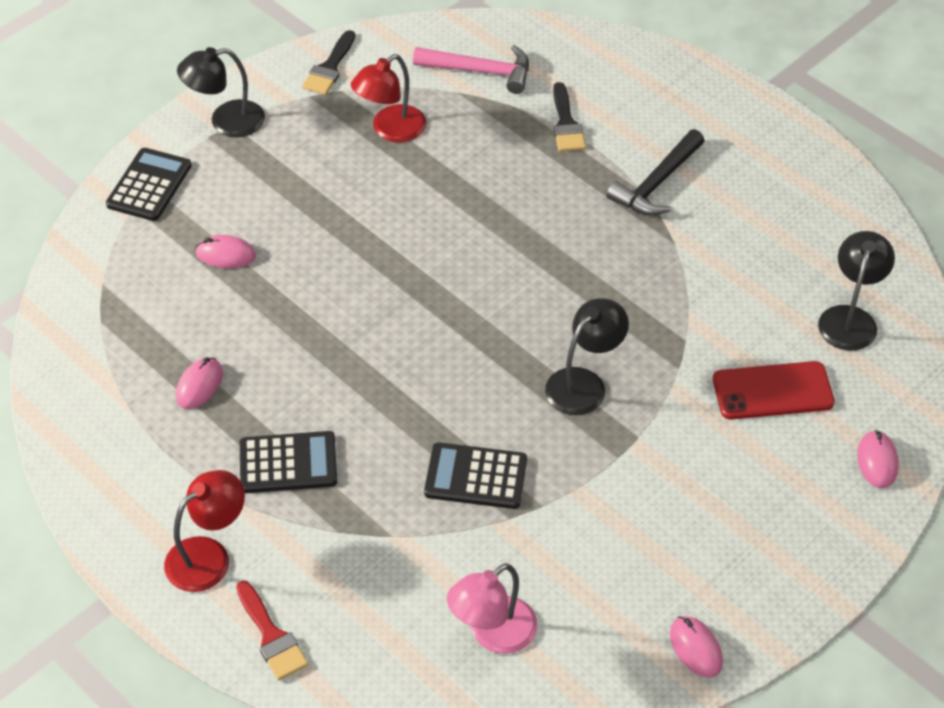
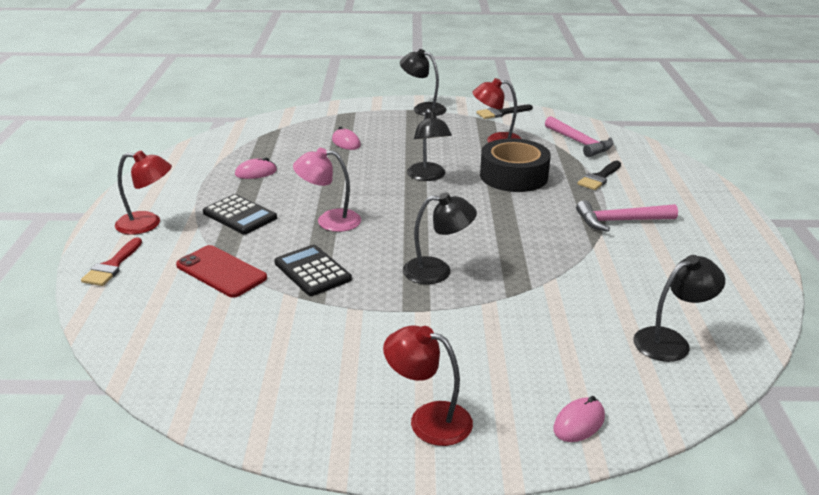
camera: 45 degrees right, 20 degrees down
(149, 185) = (355, 111): black calculator -> none
(397, 248) = (428, 176): none -> black lamp
(482, 182) = (513, 176): none -> black tape
(492, 634) = (200, 336): pink lamp -> pink lamp (329, 221)
(657, 183) = (620, 221): black hammer -> pink hammer
(695, 648) = (290, 427): pink mouse -> none
(772, 391) = (554, 342): red phone -> red phone (221, 271)
(779, 551) = (428, 419): none -> red lamp

